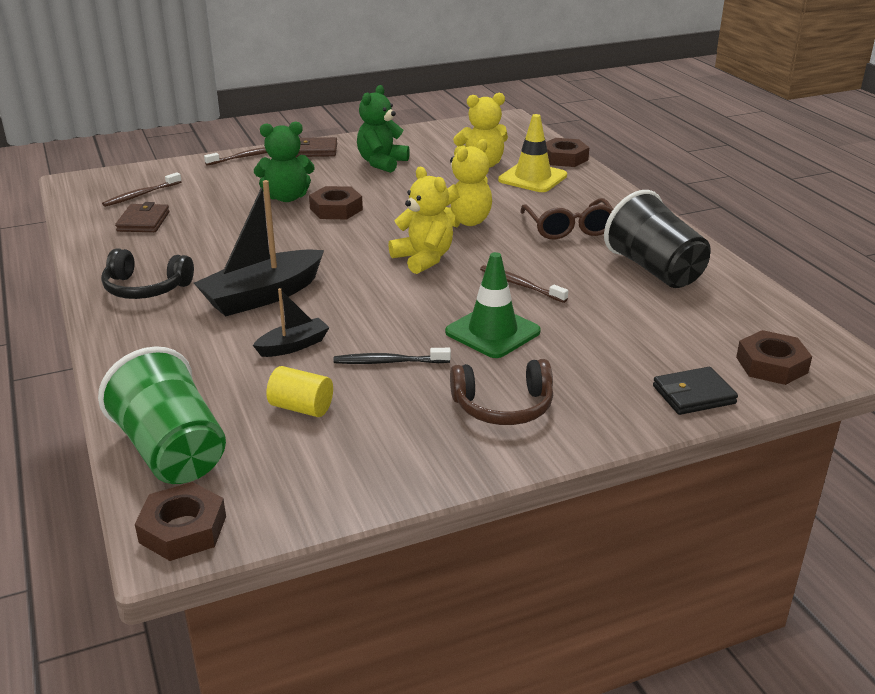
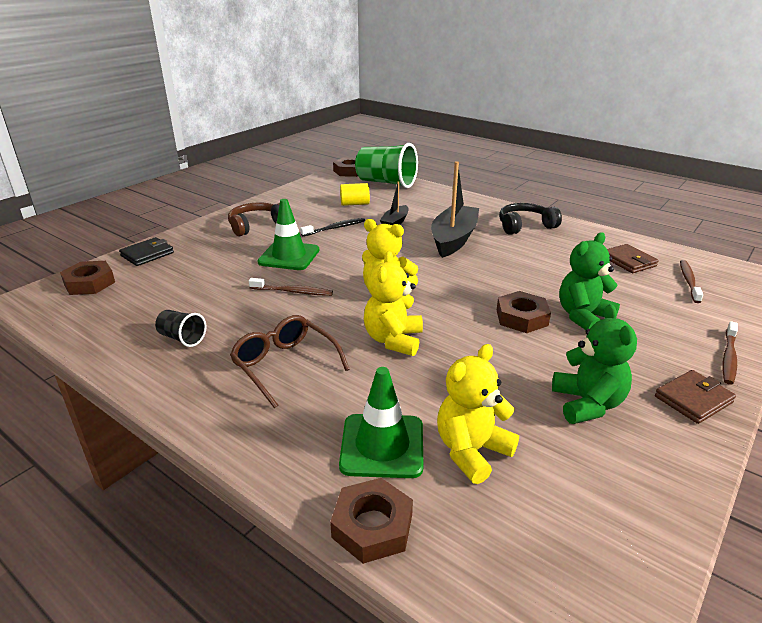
camera: 150 degrees right, 0 degrees up
(532, 178) = (382, 446): yellow traffic cone -> green traffic cone
(654, 270) = (182, 338): black cup -> black cup, size x0.48

